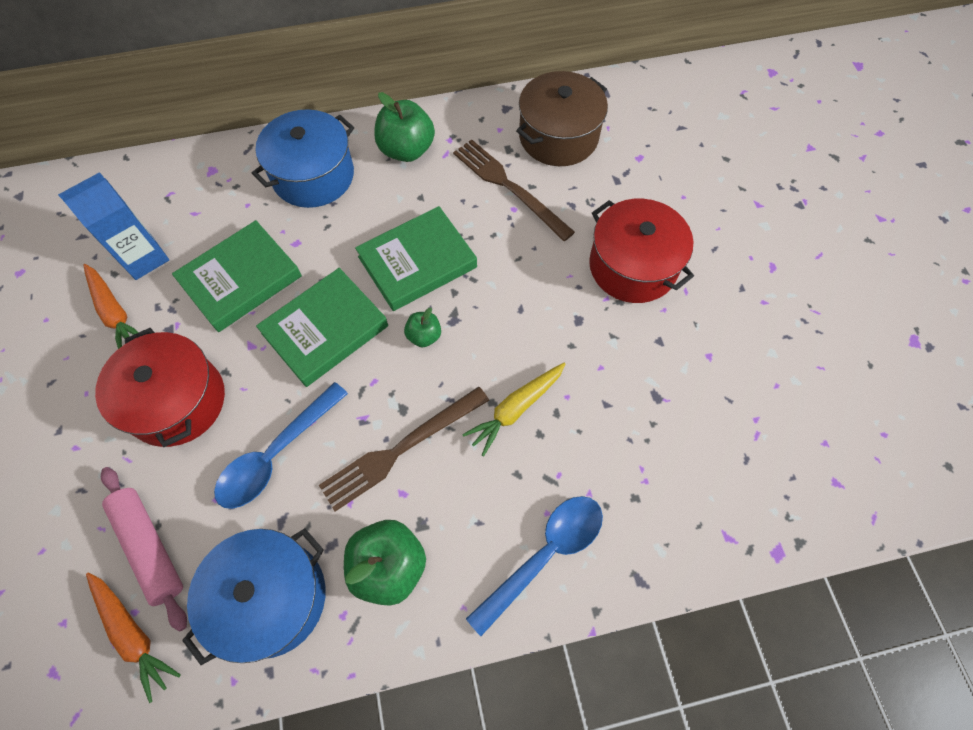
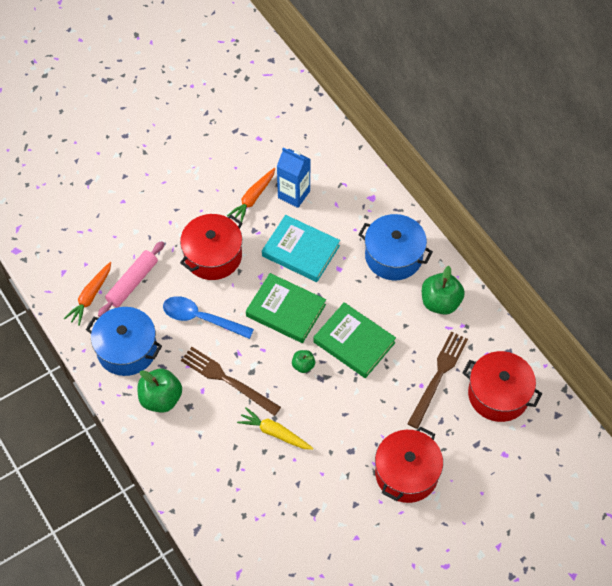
camera: 70 degrees right, 5 degrees down
(240, 279) = (301, 251): green book -> turquoise book
(545, 555) = (194, 475): blue spoon -> none
(558, 137) = (498, 394): brown pot -> red pot

